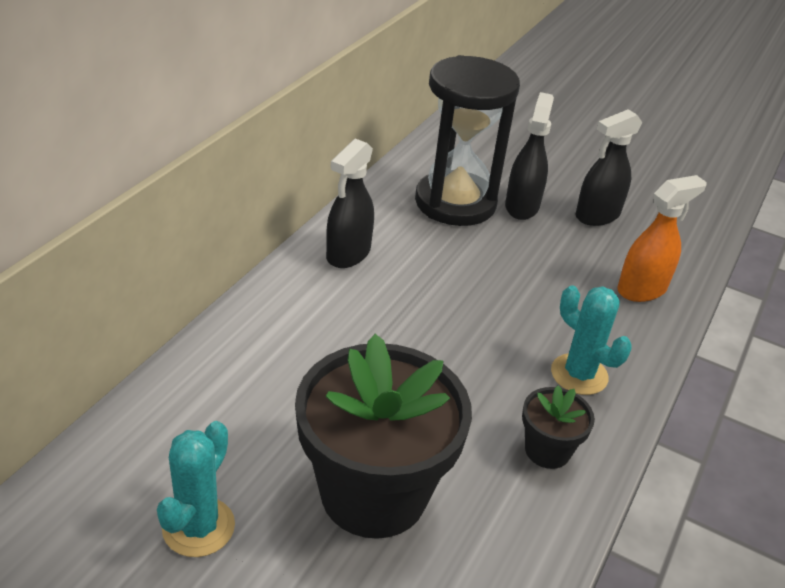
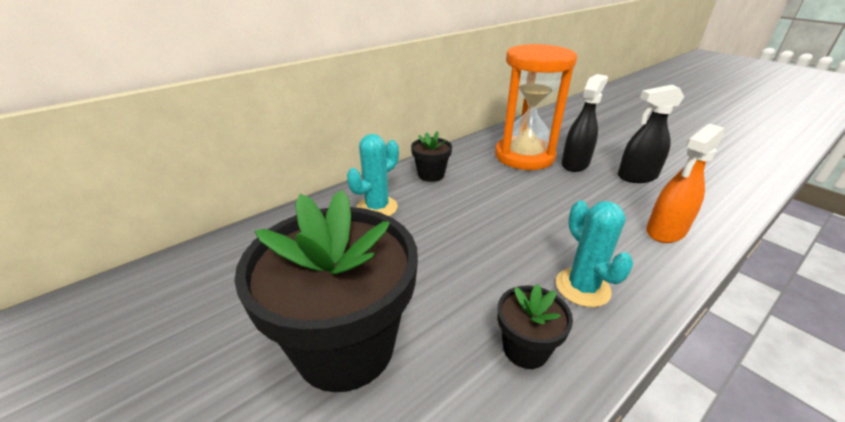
camera: 25 degrees right, 5 degrees down
(198, 527) = (193, 337): turquoise cactus -> turquoise cactus (377, 207)
(348, 254) = (431, 175): black spray bottle -> black flower pot
(455, 202) = (524, 156): black hourglass -> orange hourglass
(642, 289) = (665, 231): orange spray bottle -> orange spray bottle turned 150 degrees clockwise

